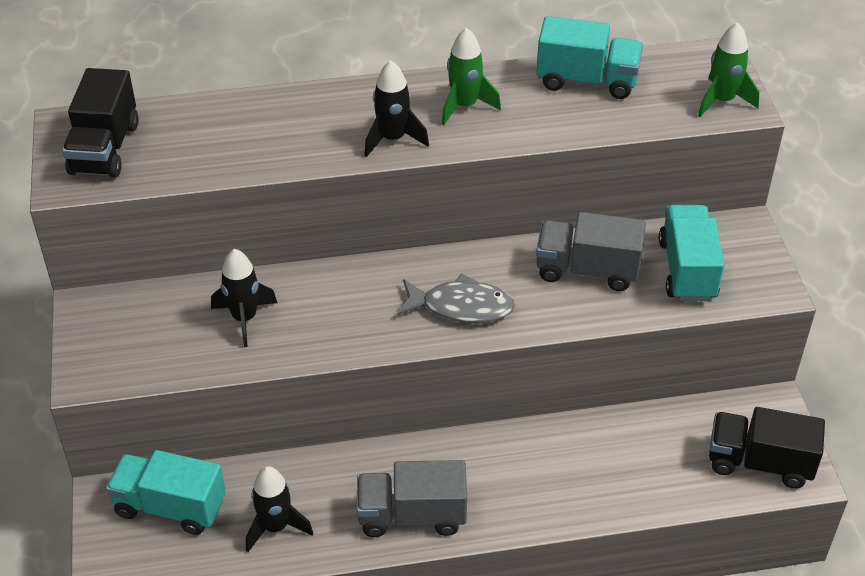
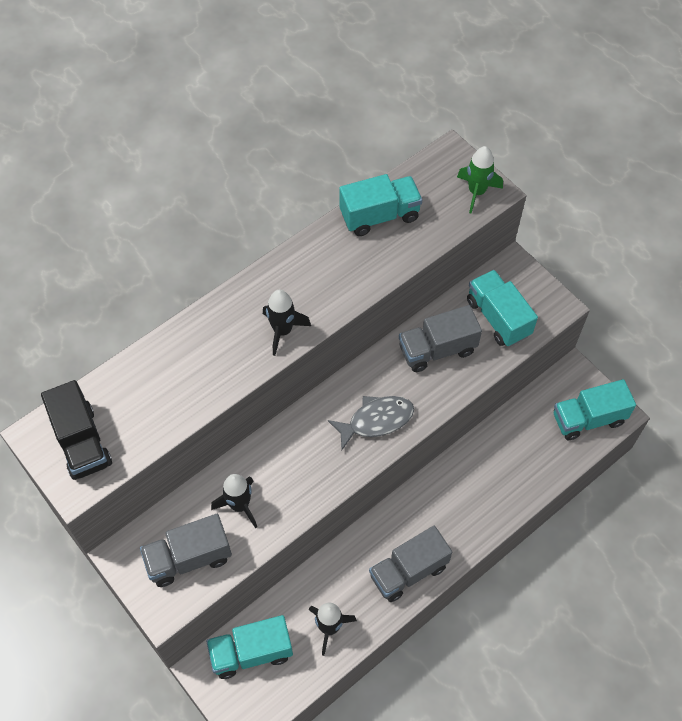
camera: 30 degrees left, 15 degrees up
(151, 341) = (189, 558): none -> grey truck
(464, 106) = (312, 278): green rocket -> none
(759, 462) = (588, 419): black truck -> turquoise truck

